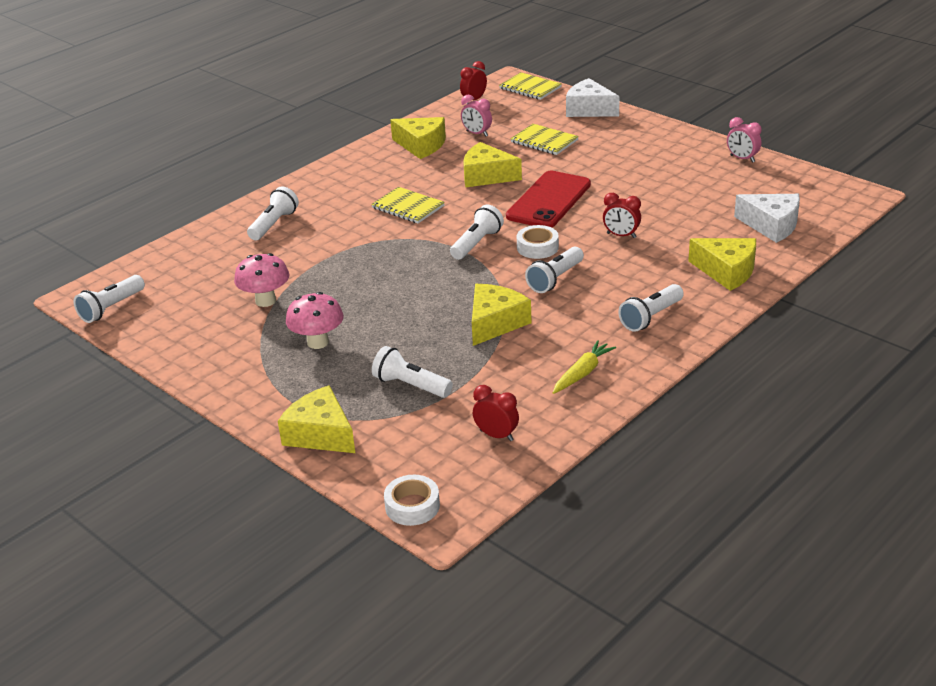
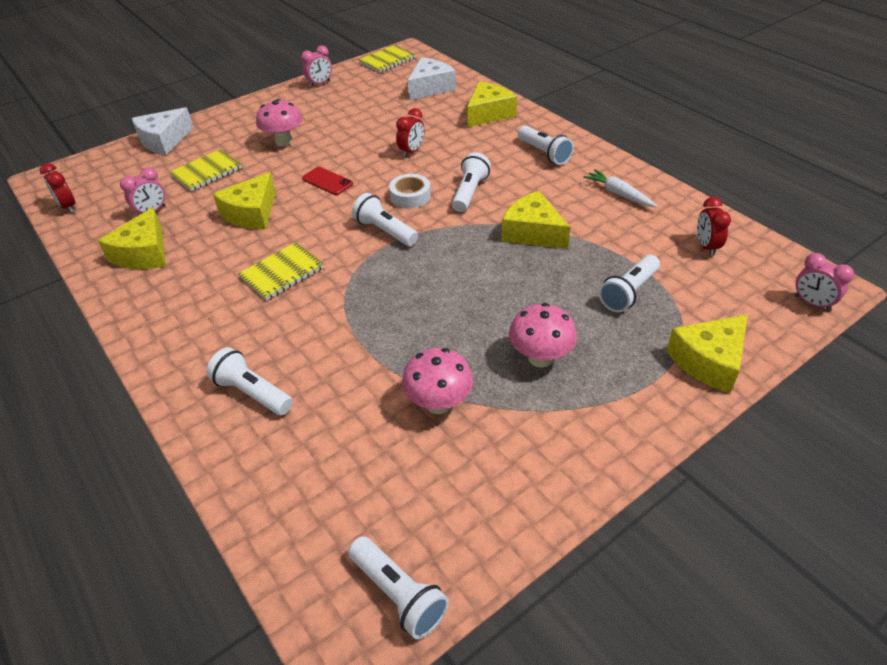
camera: 80 degrees left, 10 degrees up
(412, 506) = (812, 303): white tape -> pink clock
(421, 145) = (144, 253): yellow cheese -> yellow cheese turned 150 degrees clockwise
(496, 435) = (706, 247): red clock -> red clock turned 45 degrees counterclockwise
(530, 88) = (80, 168): yellow notebook -> yellow notebook (387, 60)
(549, 200) = (327, 181): red phone -> red phone, size x0.50
(555, 279) = (470, 192): white flashlight -> white flashlight turned 120 degrees counterclockwise
(582, 373) = (618, 194): yellow carrot -> white carrot
(611, 165) = (284, 141): none -> pink mushroom

